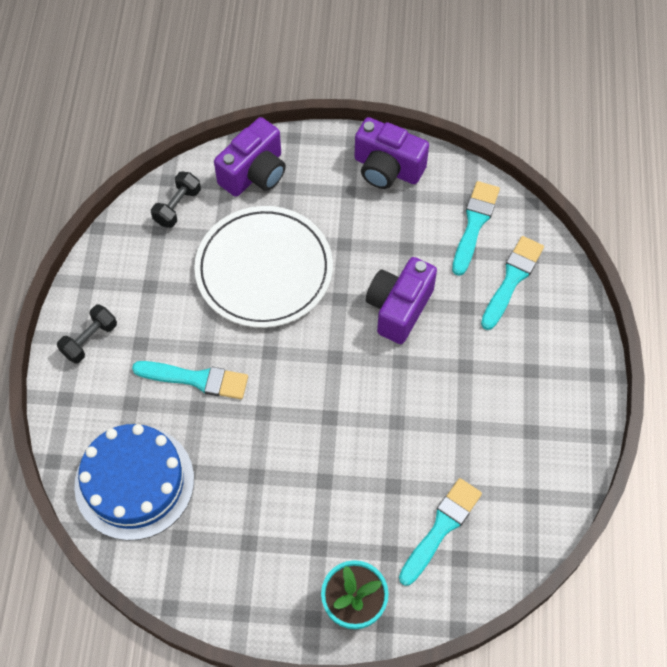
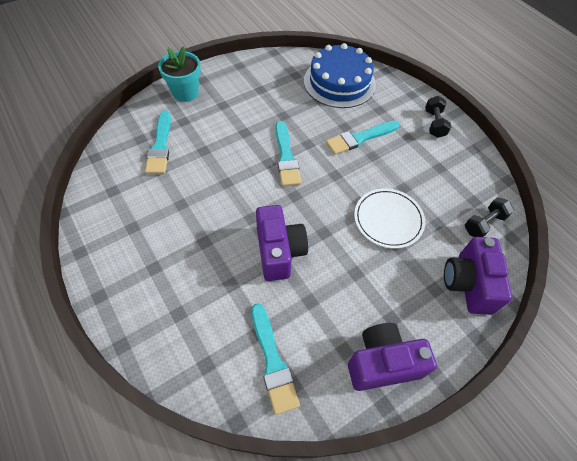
camera: 140 degrees right, 5 degrees down
(177, 206) = (484, 224): black dumbbell -> black dumbbell turned 60 degrees clockwise
(264, 270) = (388, 219): white plate -> white plate, size x0.62
(512, 280) = (209, 331): turquoise brush -> turquoise brush (286, 157)

